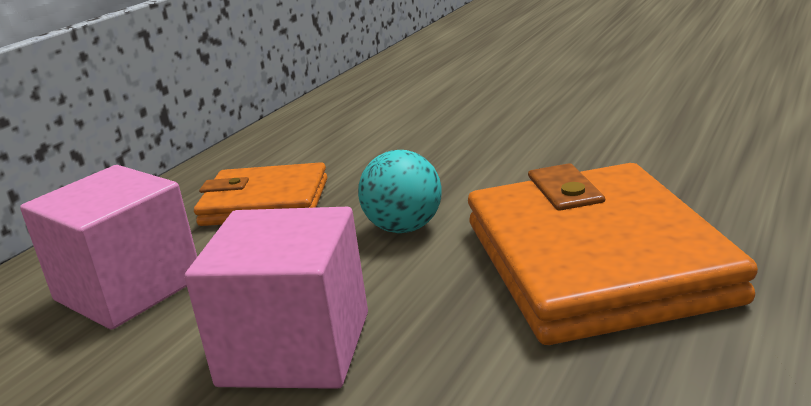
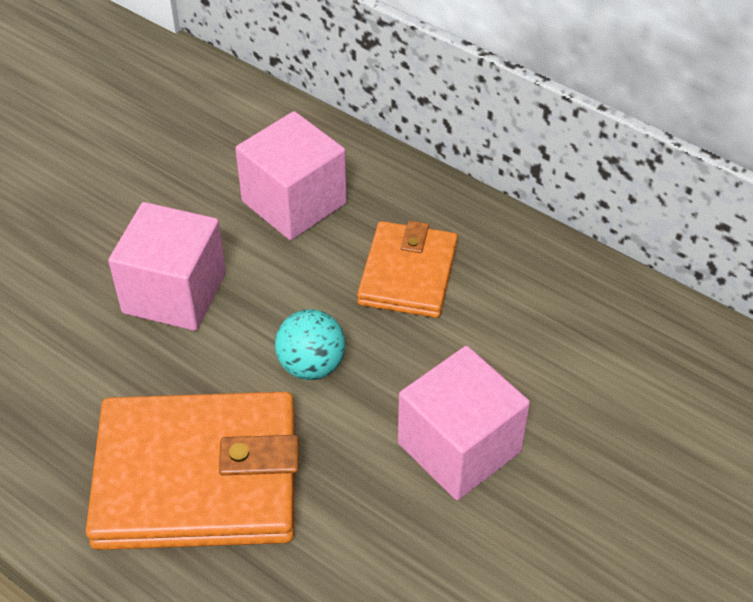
camera: 95 degrees right, 25 degrees up
(478, 150) = (459, 447): none -> pink cube

